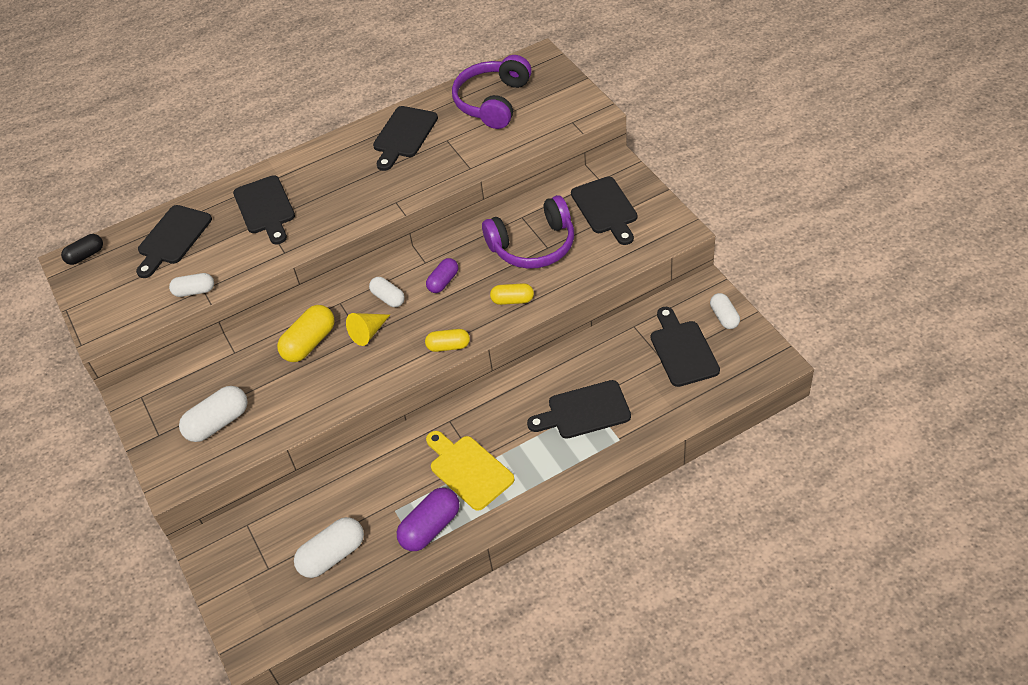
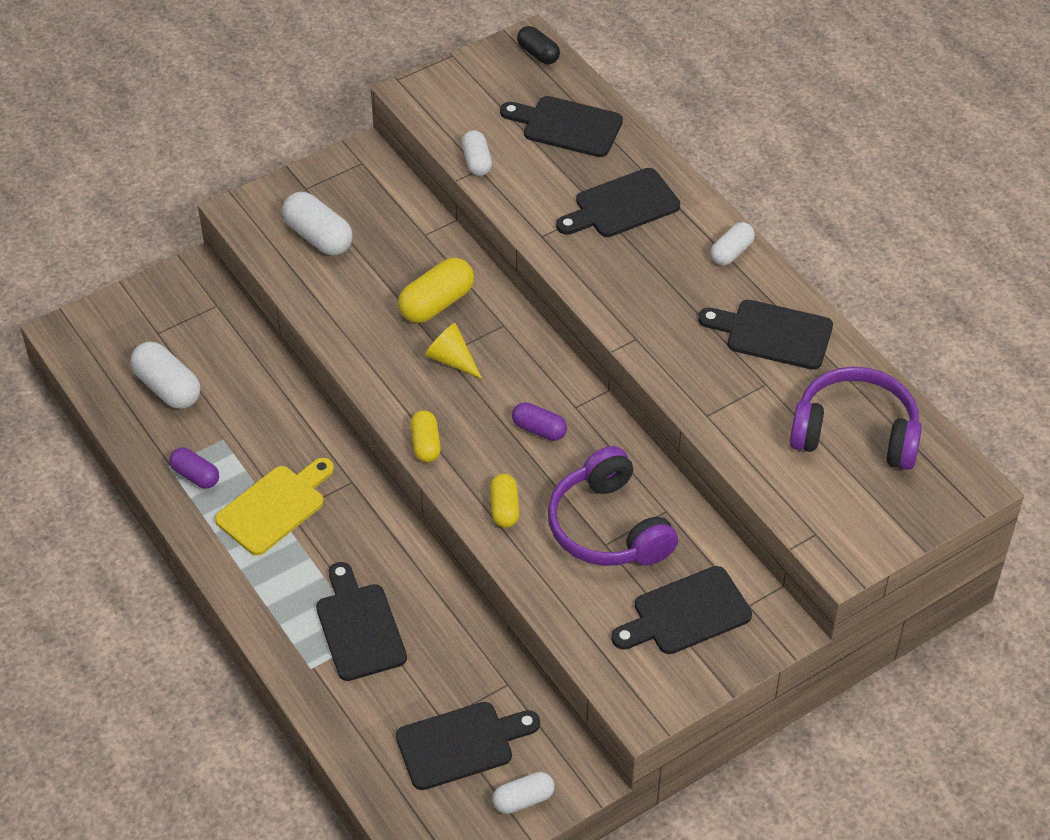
camera: 80 degrees right, 0 degrees up
(309, 343) = (436, 303): yellow capsule -> yellow capsule turned 75 degrees counterclockwise
(388, 298) = (510, 373): white capsule -> white capsule (731, 252)
(430, 527) = (195, 475): purple capsule -> purple capsule, size x0.63

